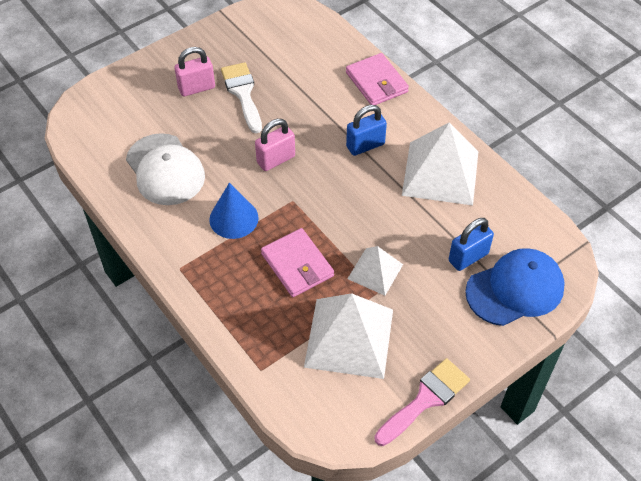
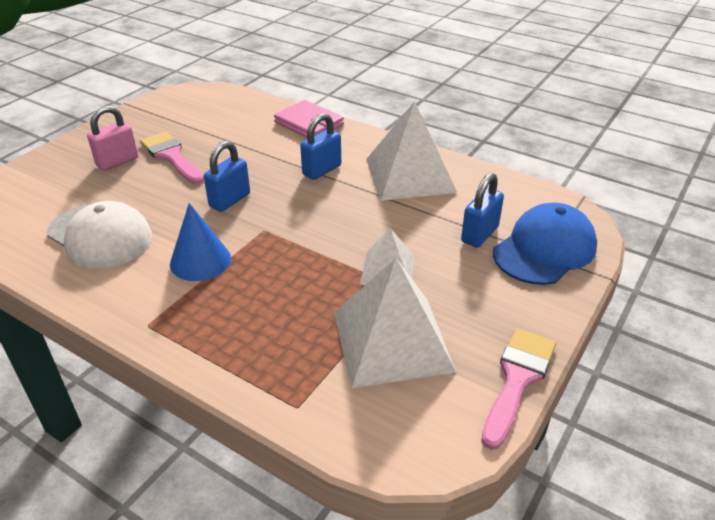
camera: 20 degrees left, 15 degrees down
(242, 93) = (171, 156): white brush -> pink brush
(276, 159) = (230, 200): pink padlock -> blue padlock
(297, 265) = (295, 285): pink wallet -> none

